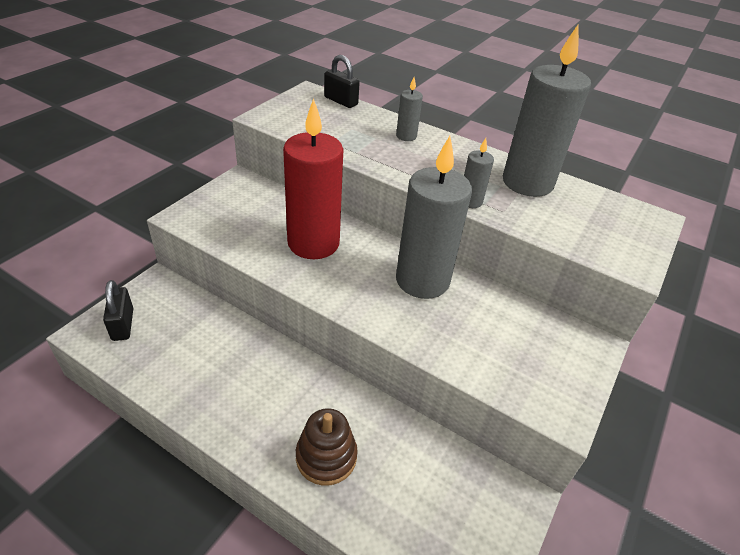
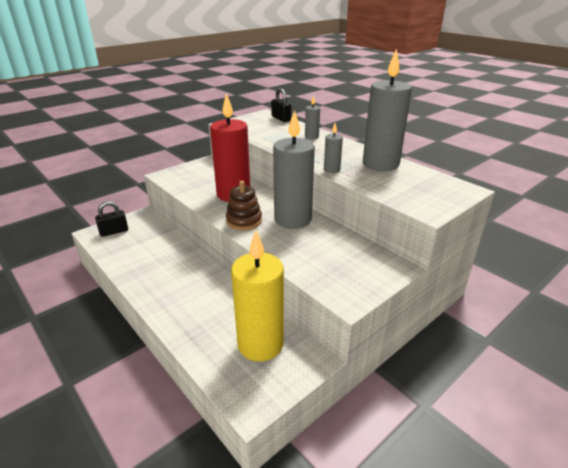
camera: 20 degrees right, 10 degrees down
(123, 325) = (114, 231): black padlock -> black padlock turned 60 degrees clockwise
(326, 457) = (195, 313): brown stacking toy -> brown stacking toy (244, 221)
(442, 489) = (260, 344): none -> yellow candle

